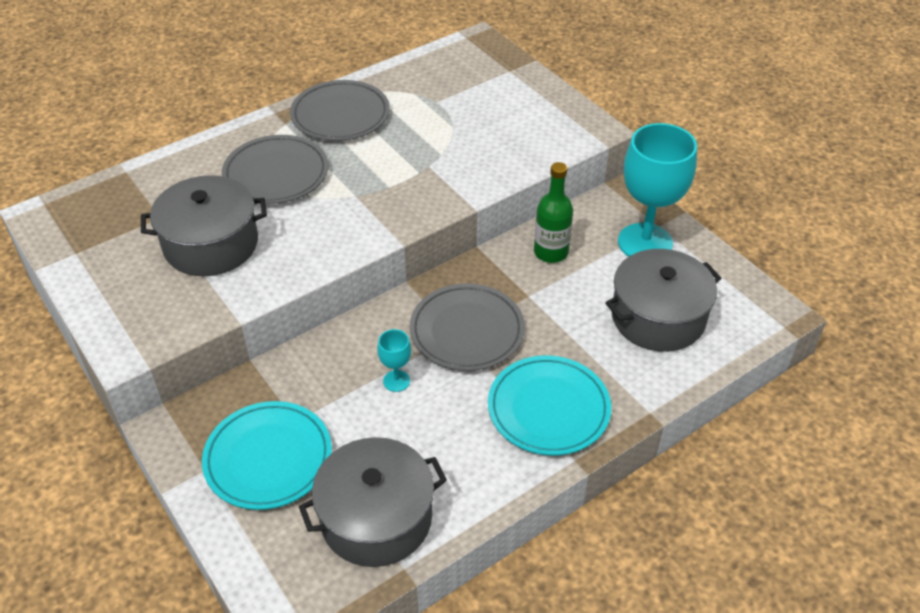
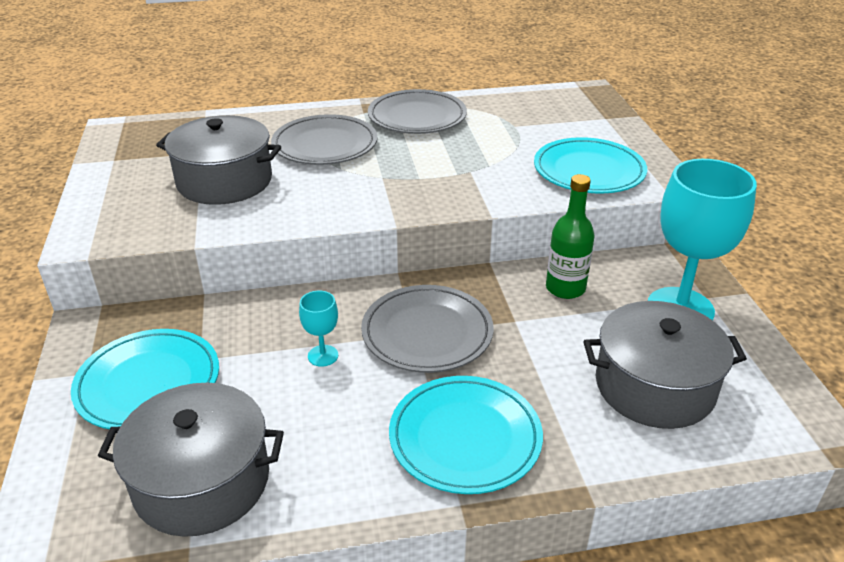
camera: 25 degrees right, 10 degrees down
(527, 136) = (589, 171): none -> turquoise plate

